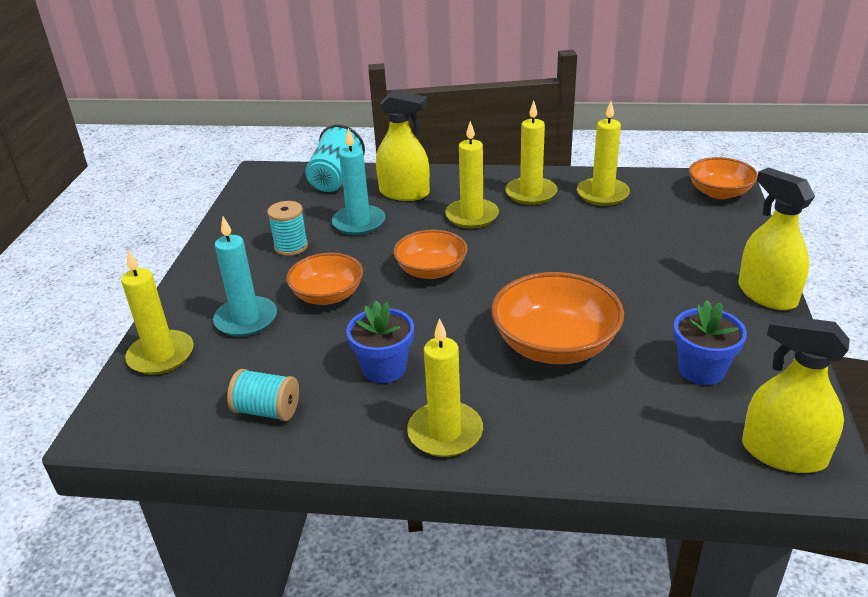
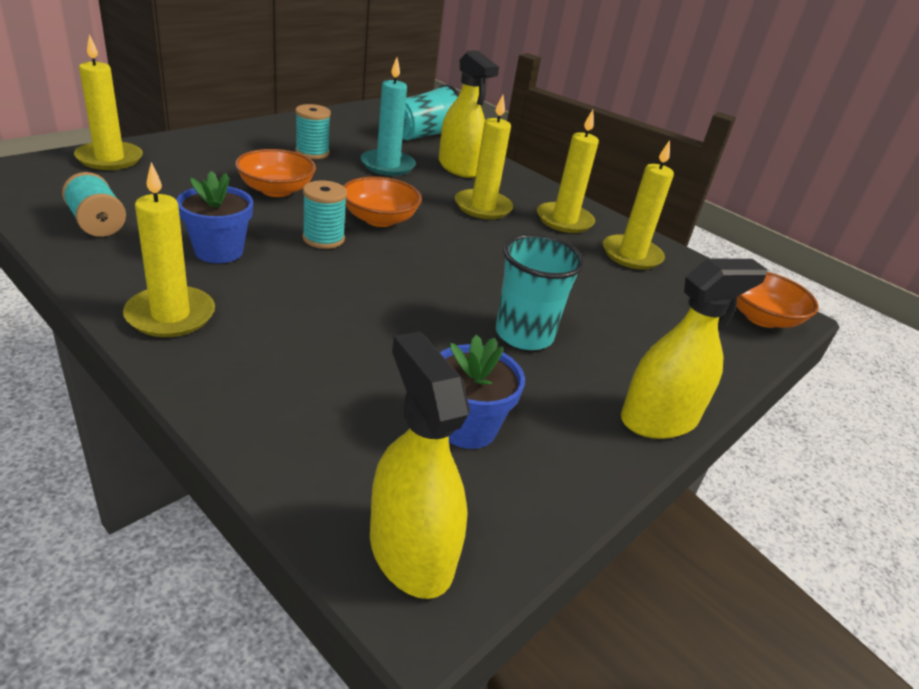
camera: 30 degrees right, 0 degrees up
(246, 319) = (197, 171): turquoise candle -> none
(426, 310) = (323, 239): none -> turquoise spool
(555, 345) = (373, 321): orange bowl -> none
(637, 292) = (524, 335): none -> turquoise cup
(767, 294) = (659, 419): yellow spray bottle -> yellow spray bottle turned 60 degrees clockwise

